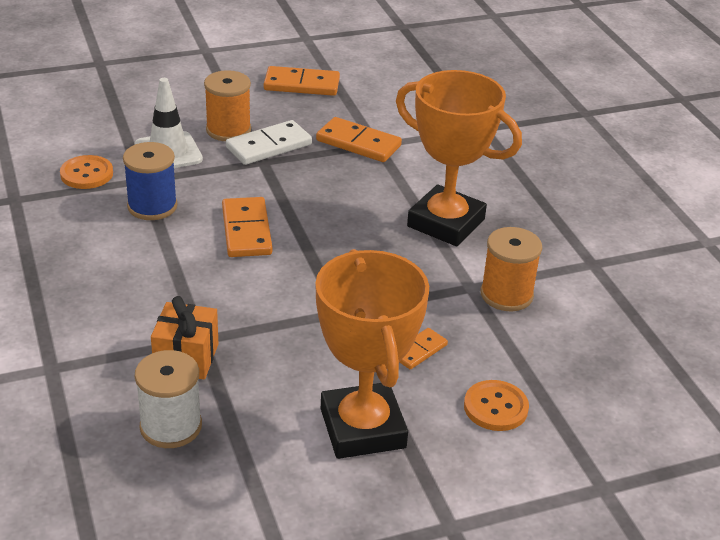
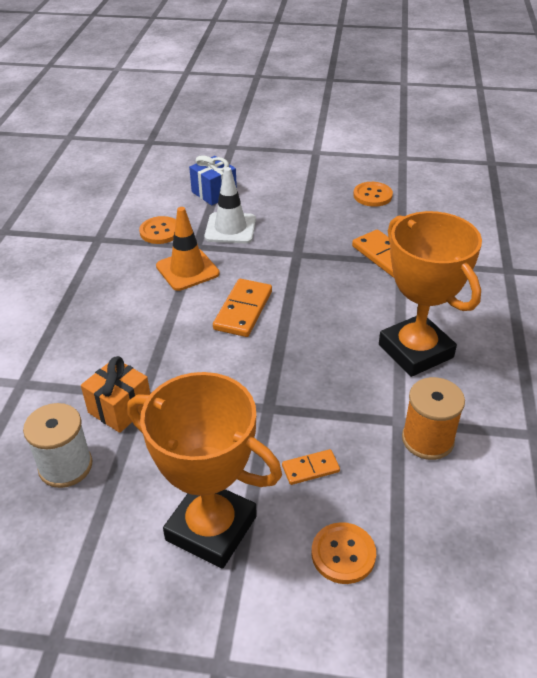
camera: 30 degrees right, 5 degrees up
(118, 118) = (214, 193): none -> blue gift
(152, 206) = (187, 270): blue spool -> orange traffic cone
(228, 130) = (288, 221): orange spool -> none
(269, 146) = (310, 242): white domino -> none
(301, 84) = (372, 195): orange domino -> orange button
(362, 428) = (211, 528): orange trophy -> orange trophy turned 75 degrees counterclockwise

